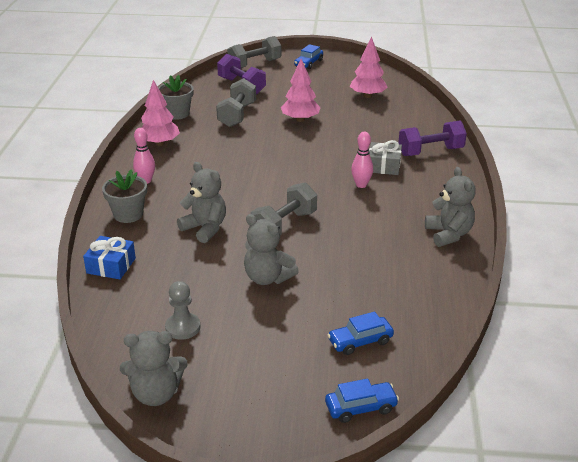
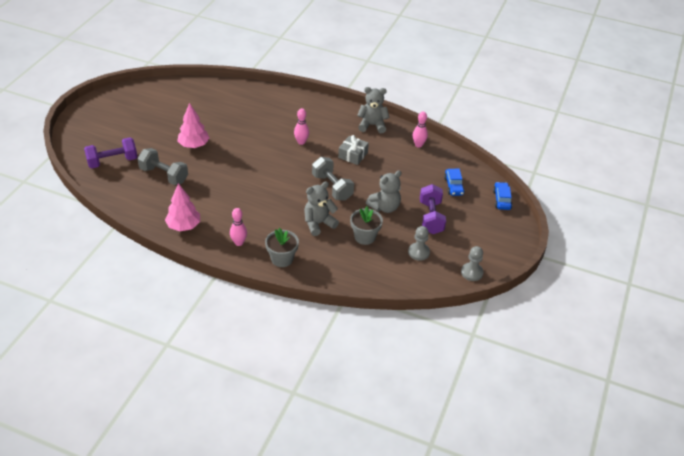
camera: 75 degrees left, 10 degrees up
(111, 265) = (342, 276): blue gift -> none
(156, 394) = (471, 272): grey teddy bear -> grey pawn
(177, 114) = (138, 207): grey flower pot -> grey flower pot (365, 237)
(255, 64) = (76, 145): grey dumbbell -> none
(308, 63) = (98, 116): blue car -> none
(367, 96) = (178, 103): pink tree -> none
(384, 166) = (283, 126): grey gift -> grey gift (353, 155)
(430, 152) = (277, 101): purple dumbbell -> purple dumbbell (431, 217)
(438, 286) = (418, 145): none -> pink bowling pin

